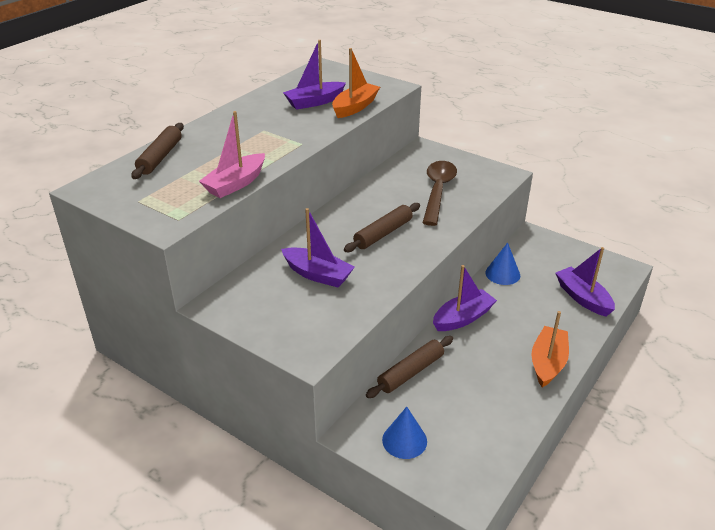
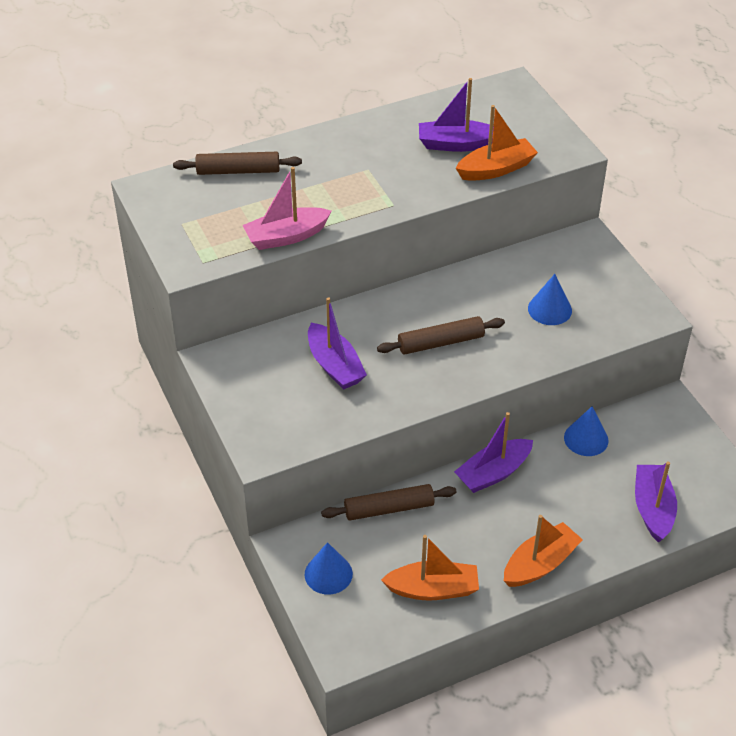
camera: 30 degrees right, 10 degrees up
(160, 157) = (238, 171): brown rolling pin -> brown rolling pin turned 45 degrees clockwise
(438, 191) = (549, 309): brown spoon -> blue cone
(463, 318) = (493, 473): purple boat -> purple boat turned 150 degrees clockwise
(492, 414) = (433, 589): none -> orange boat

